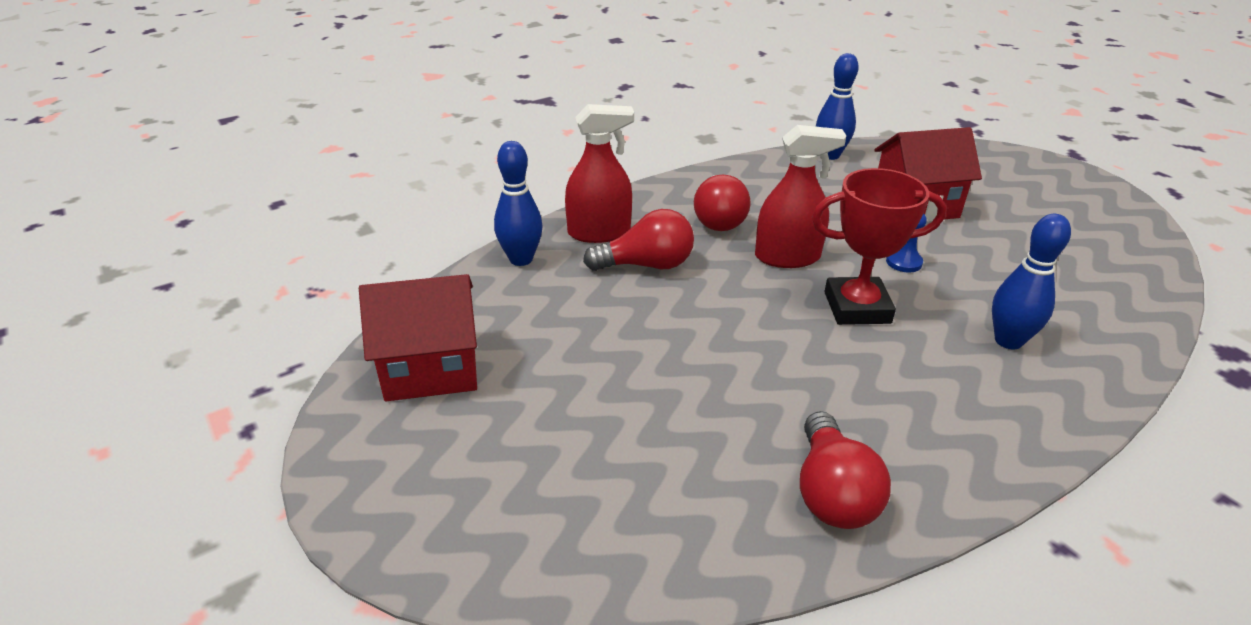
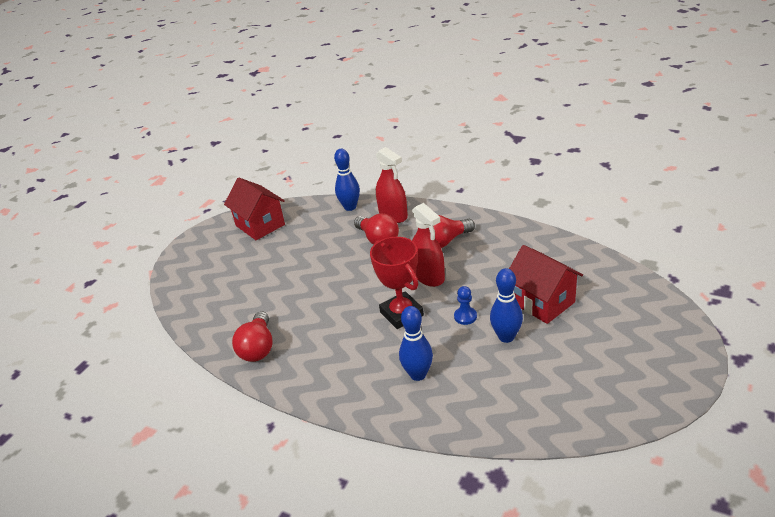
camera: 65 degrees right, 0 degrees up
(830, 155) = (572, 250): blue bowling pin -> blue bowling pin (506, 337)
(832, 492) = (258, 347): red light bulb -> red light bulb turned 60 degrees counterclockwise

